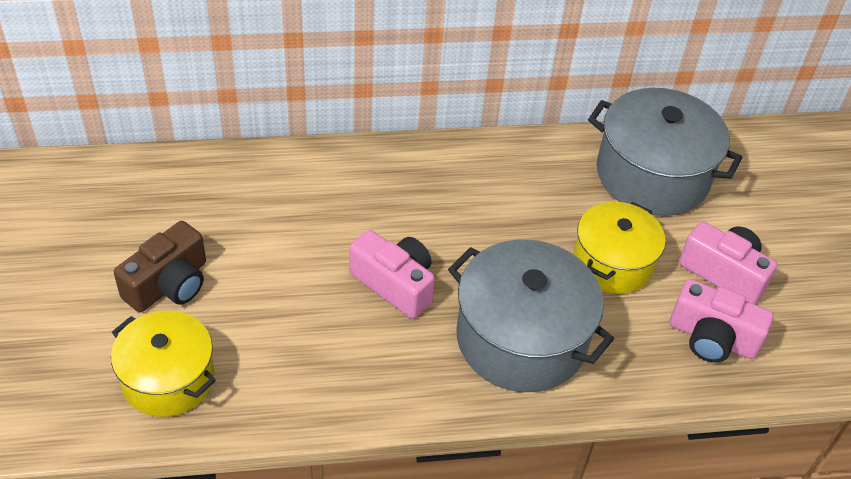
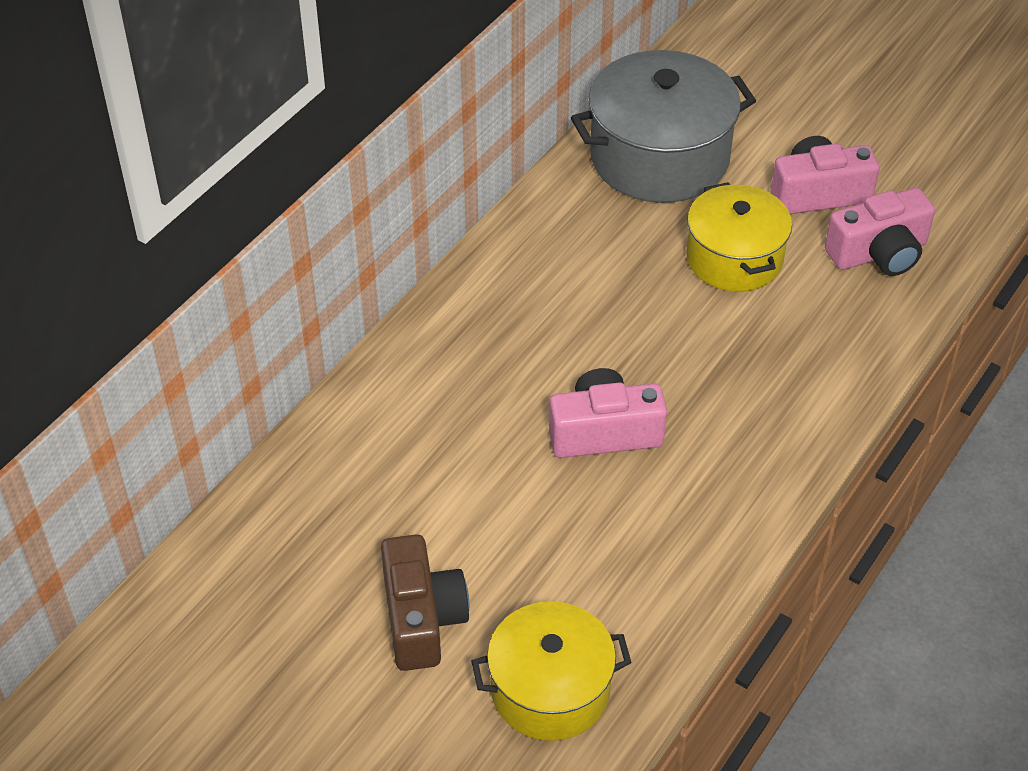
camera: 45 degrees left, 0 degrees up
(521, 339) = (759, 382): grey pot -> none

